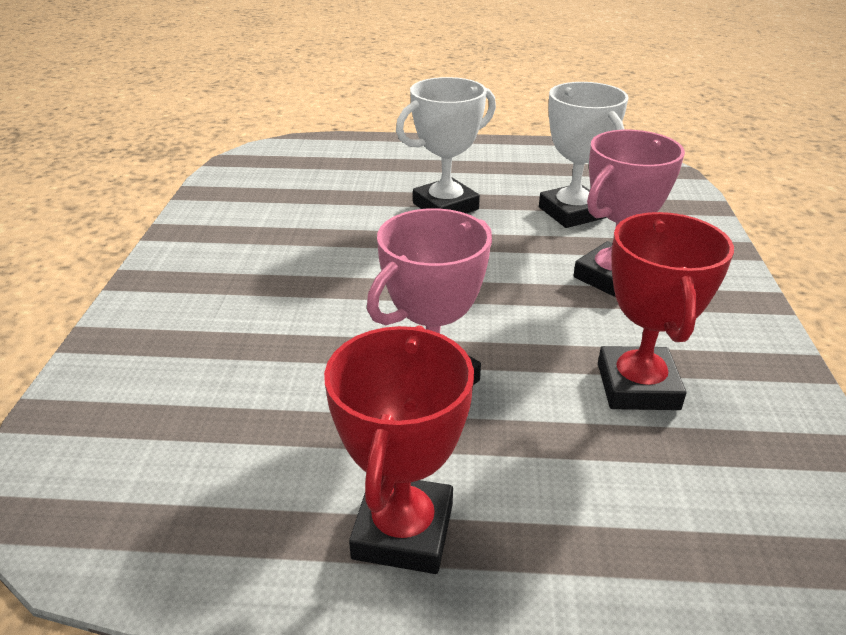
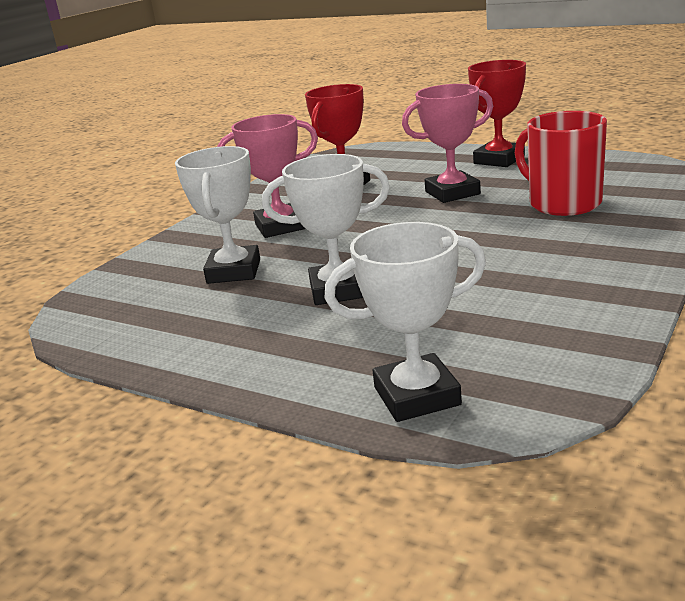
camera: 150 degrees left, 10 degrees down
(251, 368) = (563, 203): none -> red mug
(327, 150) = (417, 396): none -> white trophy

